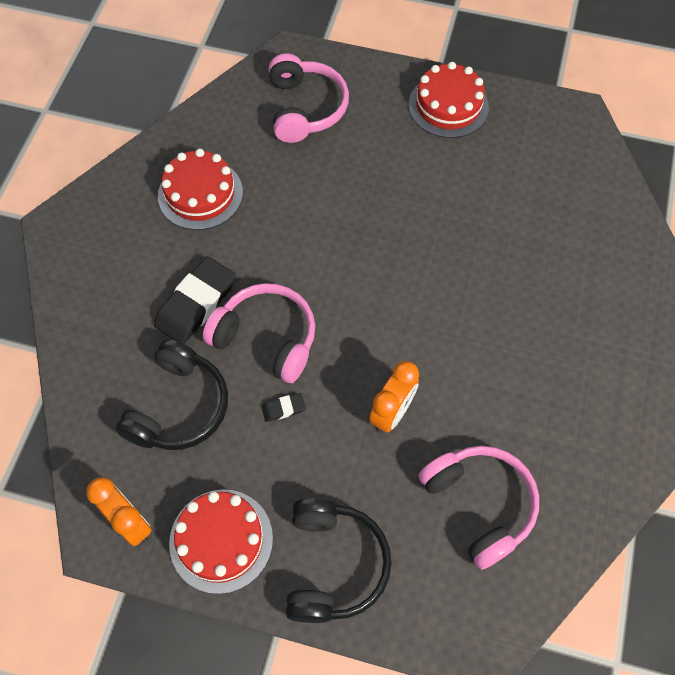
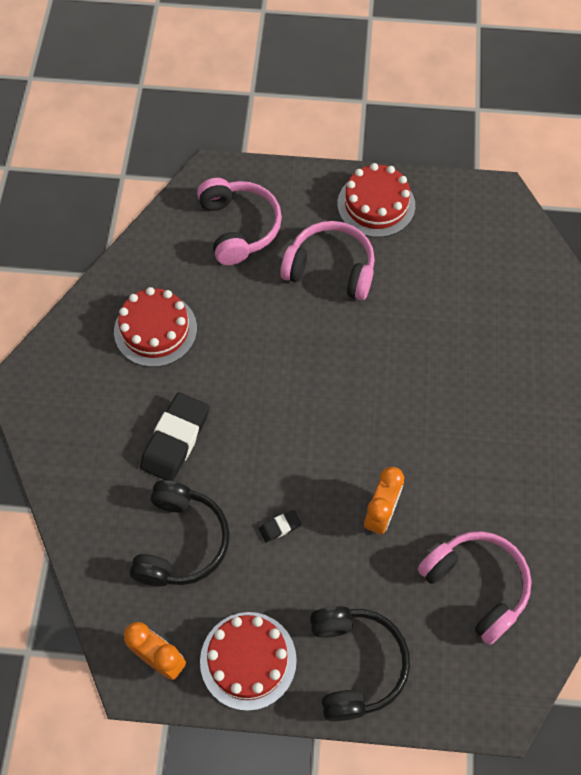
camera: 10 degrees left, 0 degrees up
(266, 338) = (249, 462): pink headphones -> pink headphones (330, 269)

